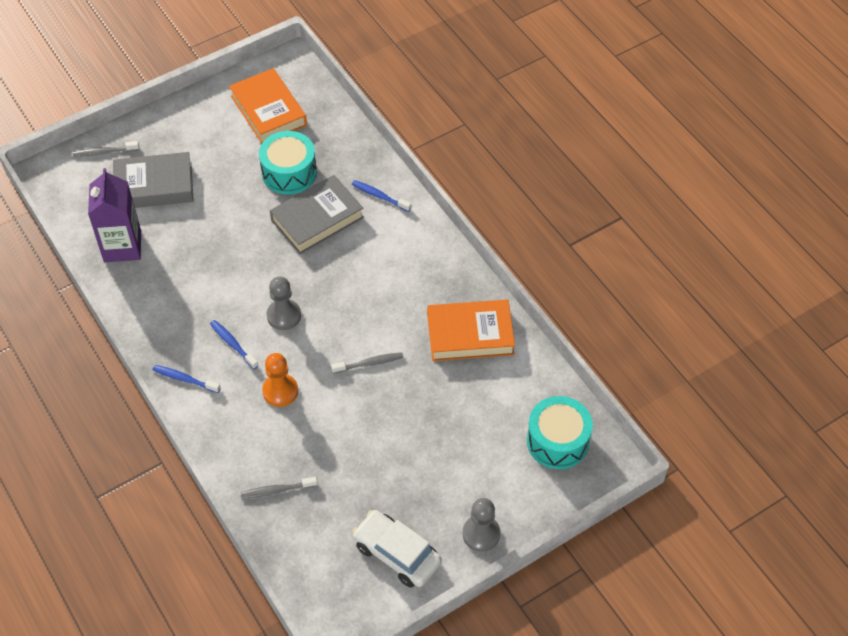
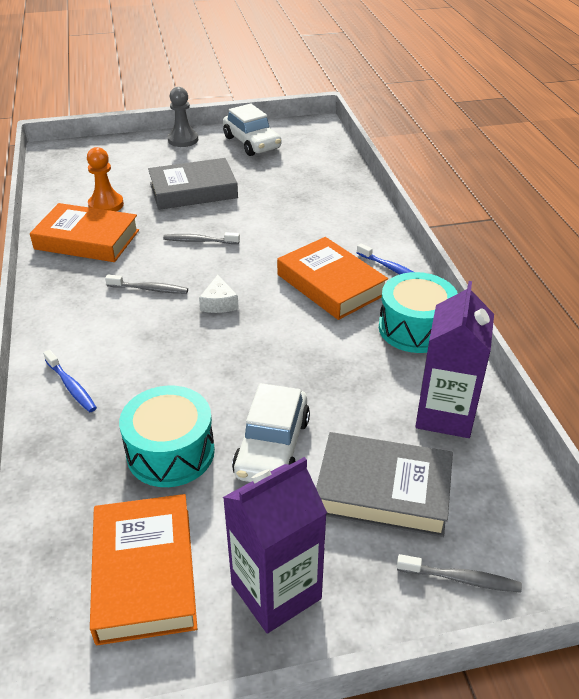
camera: 160 degrees left, 15 degrees down
(198, 121) = (276, 591): none -> purple carton
(228, 193) = (272, 447): none -> white car
(233, 344) = (331, 284): blue toothbrush -> orange book
(276, 490) = (329, 186): grey toothbrush -> grey toothbrush (150, 289)
(280, 391) = (297, 241): orange pawn -> orange pawn (106, 205)
(284, 315) = (264, 295): grey pawn -> none
(316, 296) = (219, 303): none -> white cheese
(317, 219) = (169, 381): grey book -> grey book (193, 190)
(557, 441) = (81, 167): turquoise drum -> turquoise drum (415, 328)

